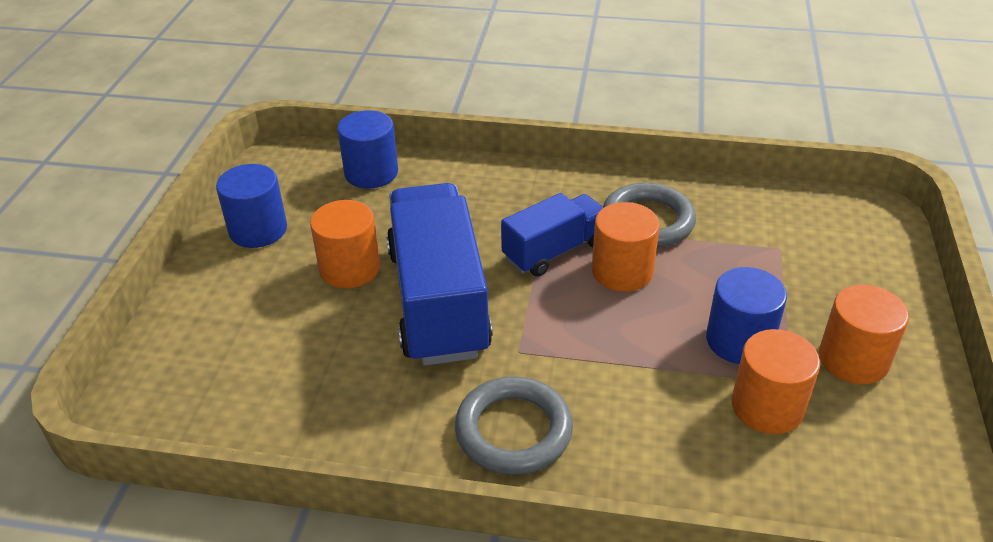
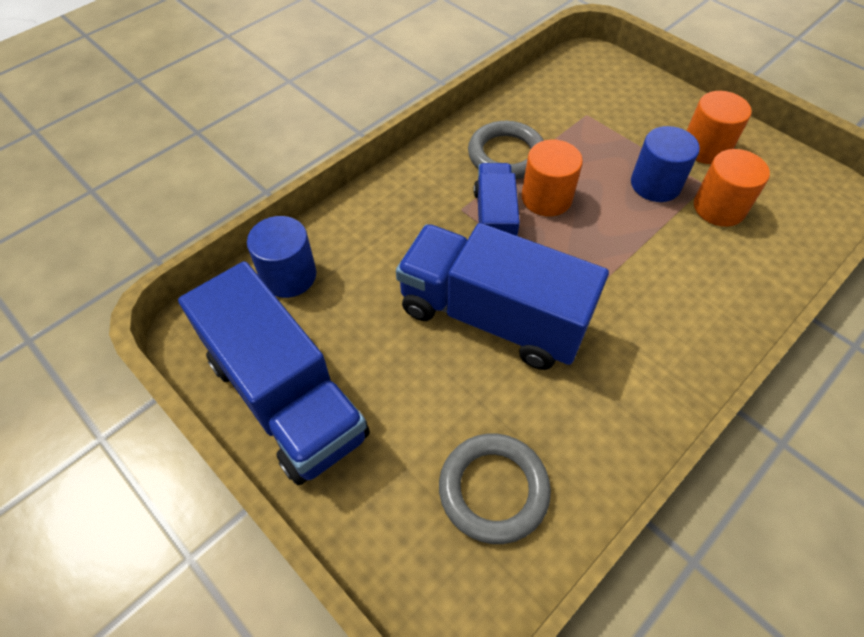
camera: 55 degrees left, 15 degrees up
(258, 230) = (287, 397): blue cylinder -> blue truck
(350, 268) = (403, 354): orange cylinder -> none
(513, 430) = (659, 345): grey ring -> grey ring (493, 490)

